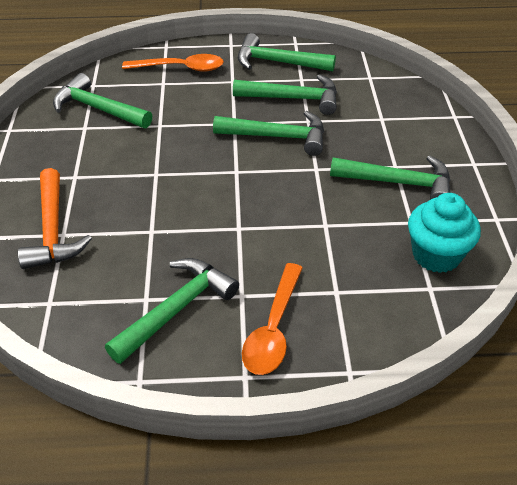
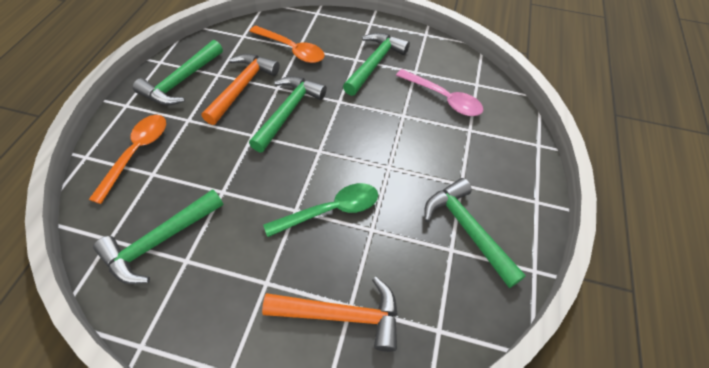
camera: 75 degrees left, 10 degrees up
(163, 197) = (330, 210): none -> green spoon
(273, 328) = (497, 173): orange spoon -> orange spoon (292, 49)
(293, 99) = (242, 87): green hammer -> orange hammer
(378, 257) = (443, 98): none -> pink spoon
(436, 255) = (449, 71): turquoise cupcake -> none

